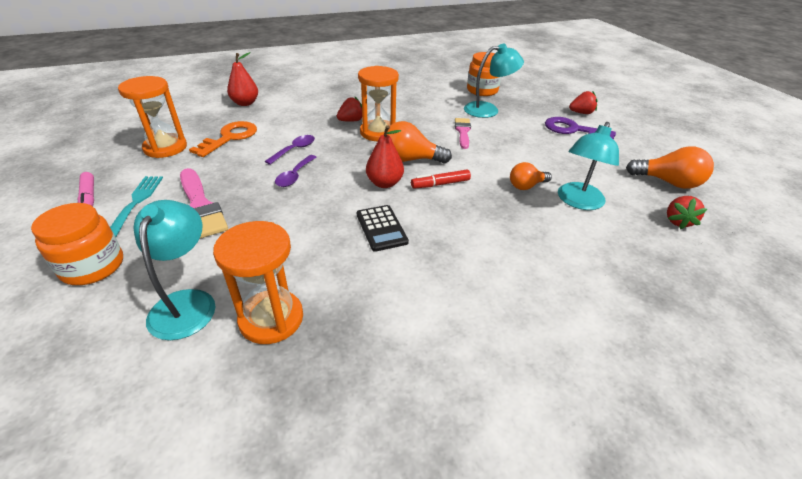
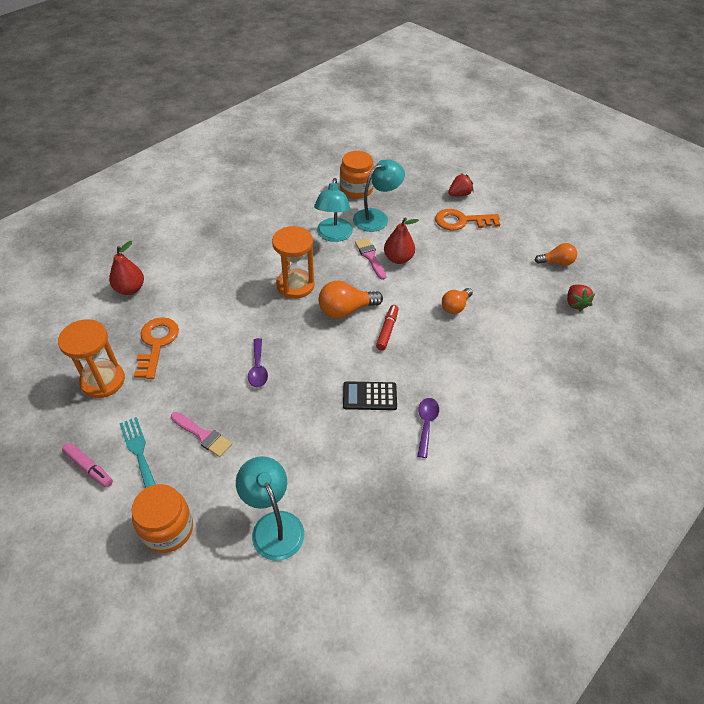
camera: 25 degrees left, 10 degrees up
(200, 207) = (203, 435): pink brush -> pink brush, size x0.63
(271, 319) = (345, 510): orange hourglass -> none
(294, 150) = (233, 336): purple spoon -> purple spoon (426, 424)
(351, 121) = (258, 277): red strawberry -> none
(381, 228) = (369, 396): black calculator -> black calculator turned 135 degrees clockwise
(384, 183) = (341, 347): red pear -> red pear (398, 259)
(440, 184) = (387, 330): red marker -> red marker turned 150 degrees clockwise
(572, 130) = (462, 221): purple key -> orange key
(578, 202) = (500, 310): turquoise lamp -> turquoise lamp (333, 235)
(668, 182) = (556, 262): orange light bulb -> orange light bulb, size x0.65

